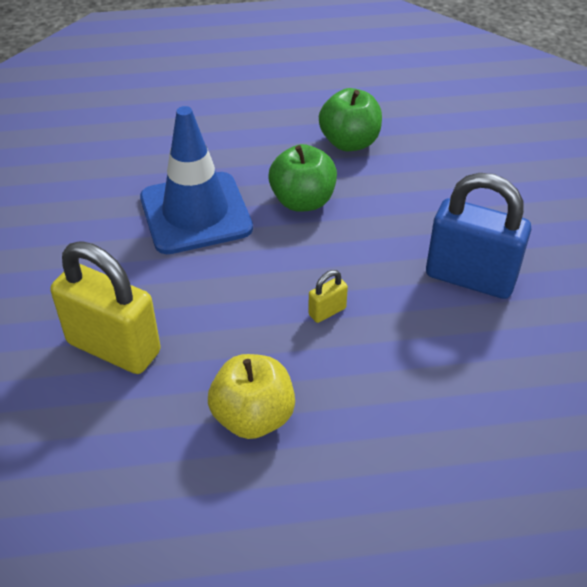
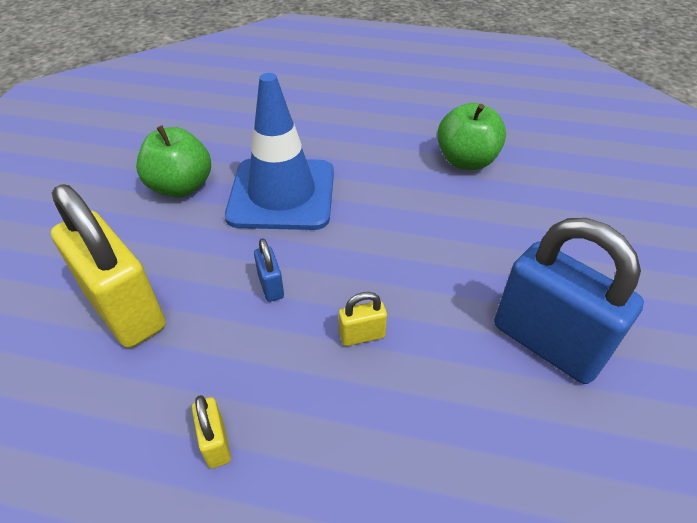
camera: 20 degrees right, 0 degrees up
(231, 294) = (271, 286): none -> blue padlock
(253, 417) = (216, 443): yellow apple -> yellow padlock
(302, 201) = (392, 207): green apple -> green apple (181, 187)

